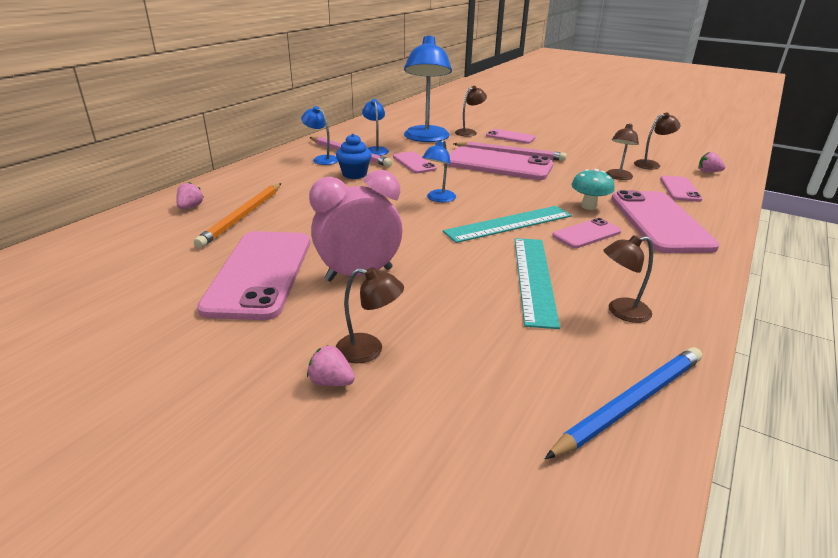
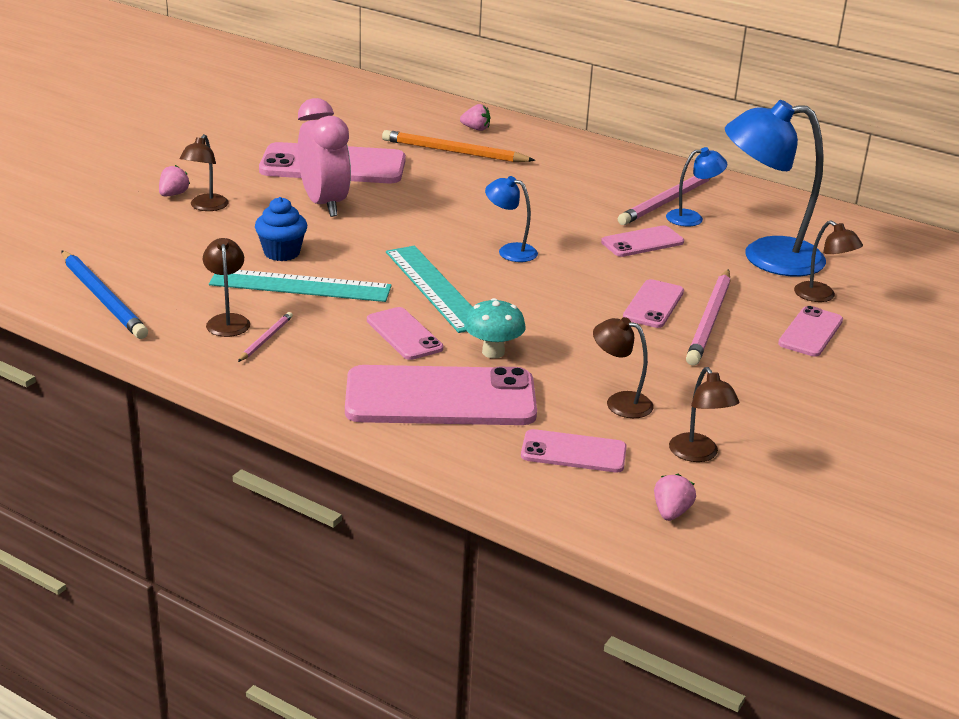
camera: 90 degrees right, 0 degrees up
(321, 159) = (640, 184): blue lamp -> none
(354, 174) = (587, 203): blue cupcake -> blue cupcake (282, 253)
(498, 165) = (653, 304): pink phone -> pink phone, size x0.52
(637, 290) = (266, 339): none -> pink pencil

